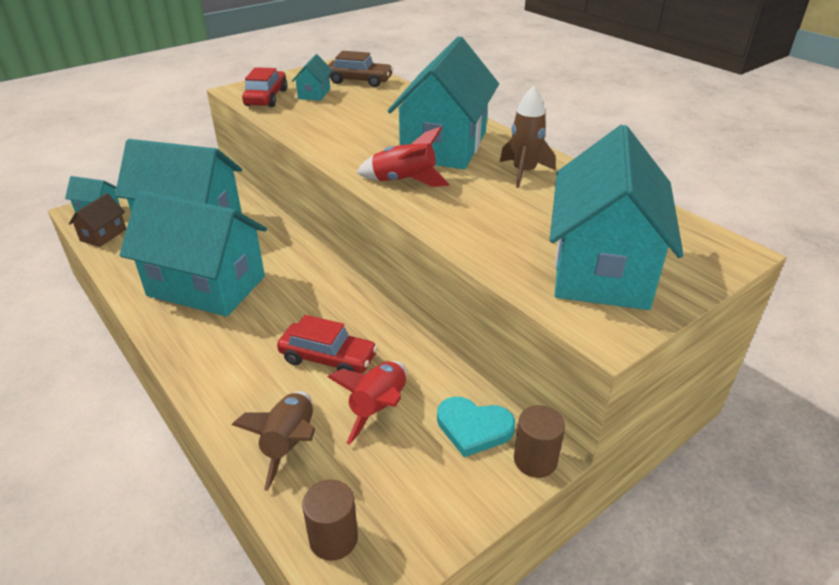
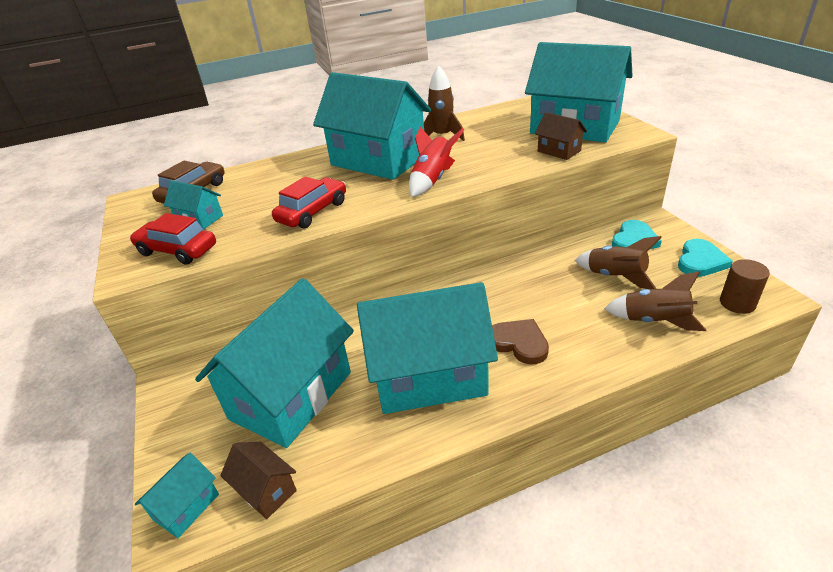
camera: 70 degrees left, 0 degrees up
(206, 286) = (429, 376): turquoise house -> turquoise house turned 45 degrees clockwise
(250, 335) = (519, 343): none -> brown heart
(328, 358) = (557, 298): red car -> red car (313, 212)
(379, 408) = (615, 276): red rocket -> brown rocket
(435, 504) = (700, 261): none -> turquoise heart
(509, 258) = (559, 151): none -> brown house
(535, 460) = (660, 223): brown cylinder -> none

